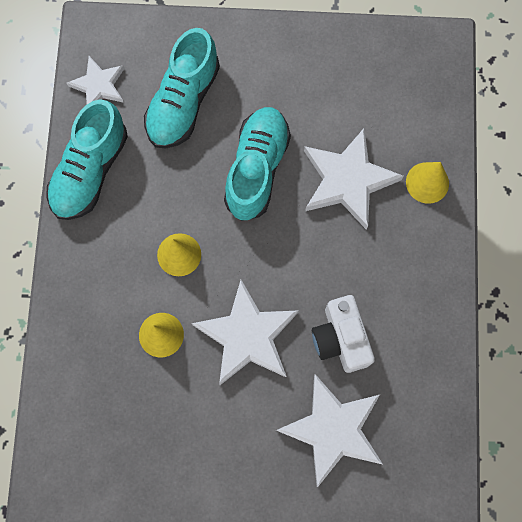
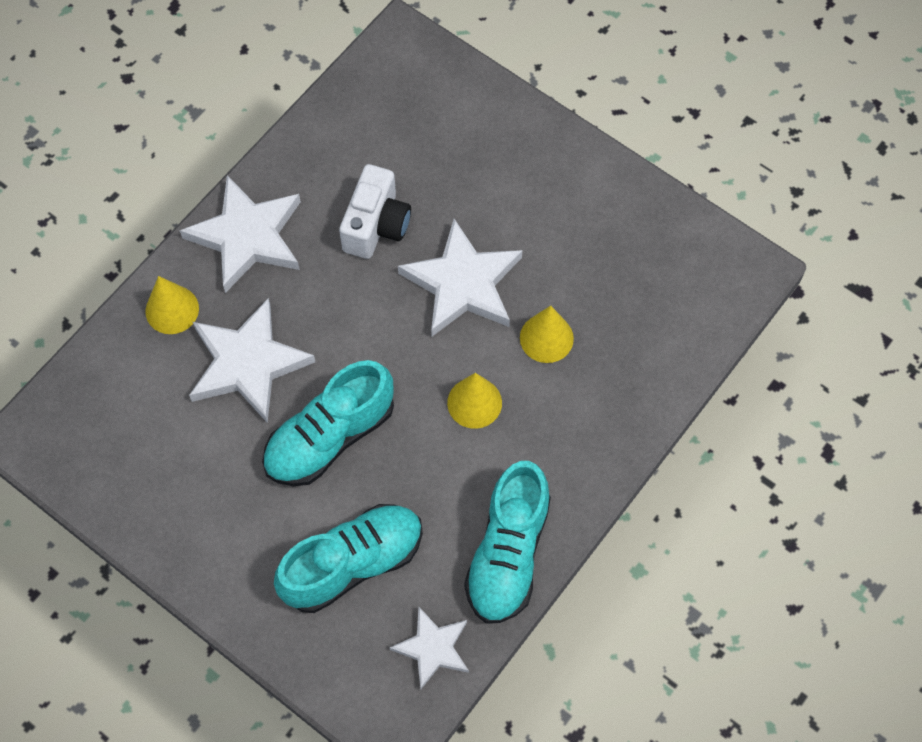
camera: 145 degrees left, 10 degrees down
(90, 171) = (508, 553): turquoise shoe -> turquoise shoe turned 135 degrees clockwise
(333, 430) = (445, 157): white star -> white star (247, 236)

